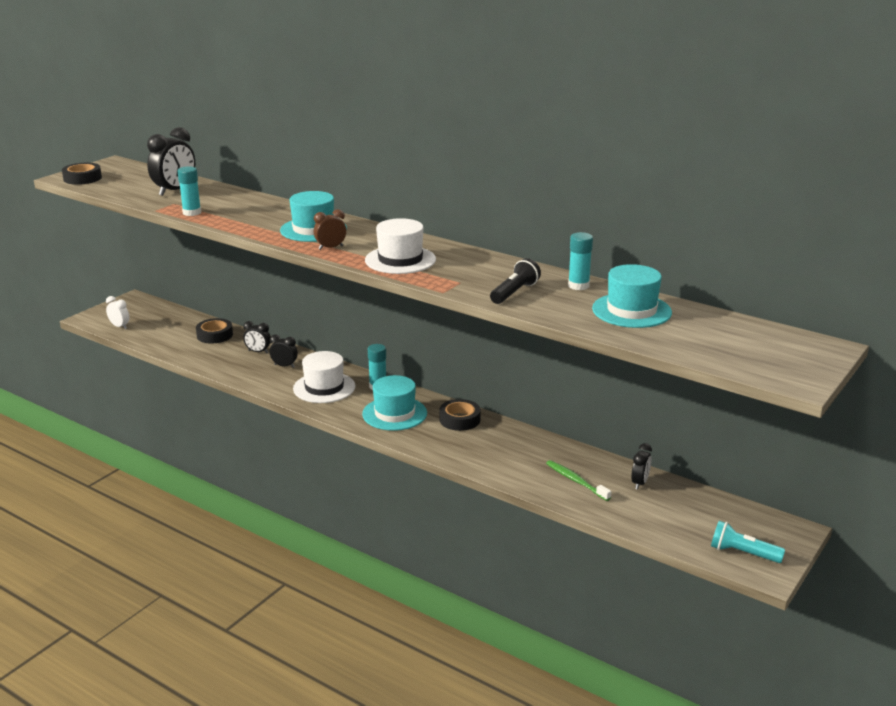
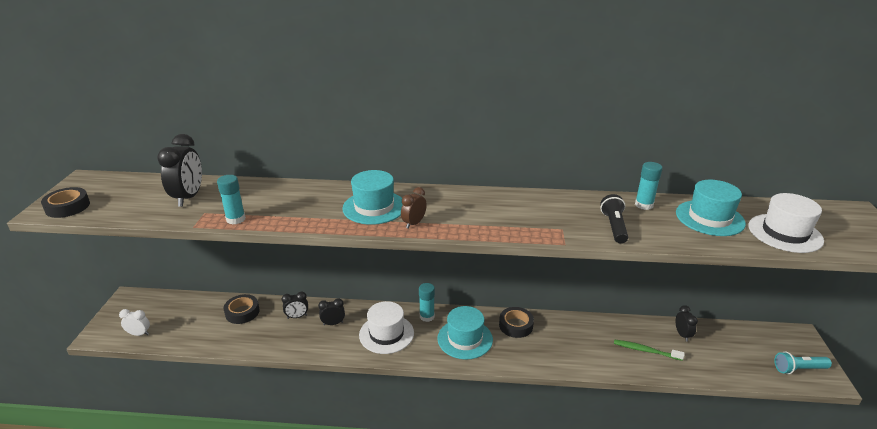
camera: 30 degrees left, 5 degrees up
(400, 260) = (487, 219): white hat -> white hat (785, 233)

